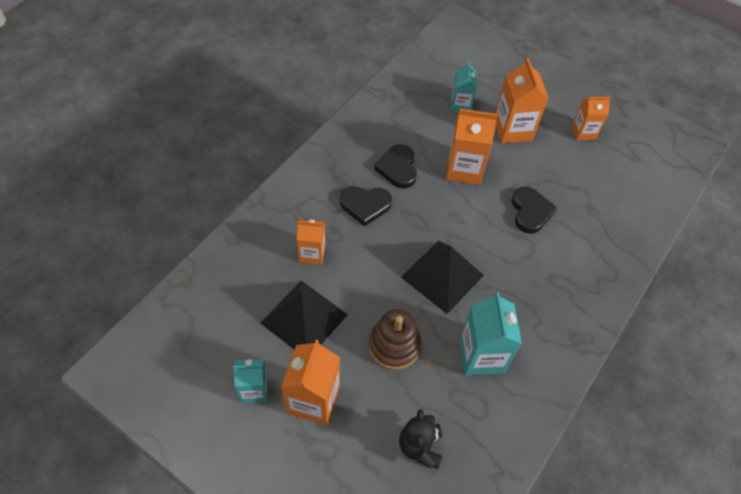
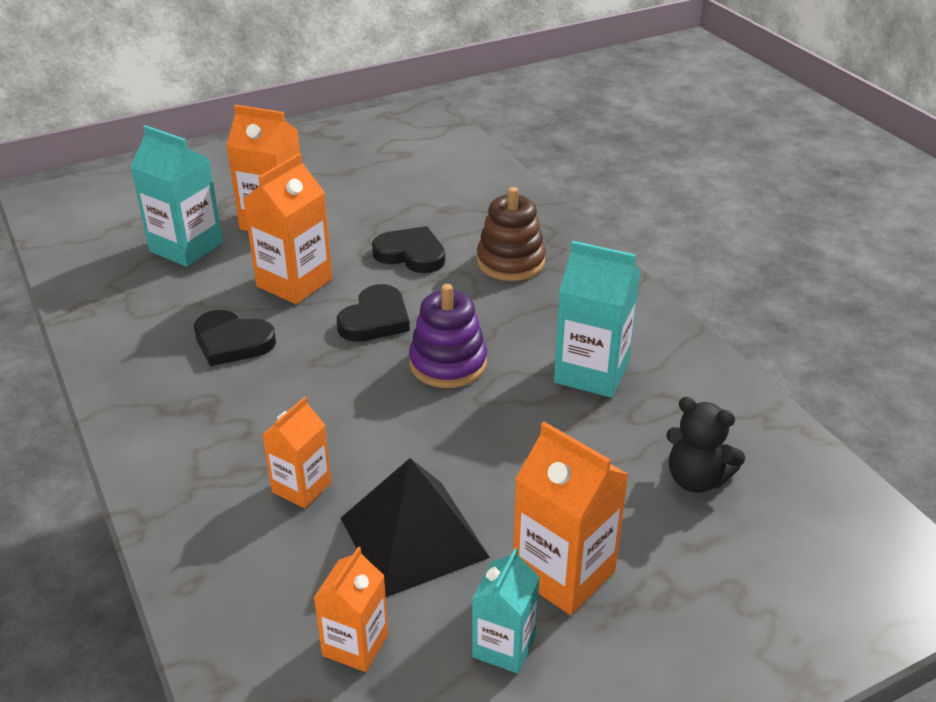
camera: 60 degrees left, 20 degrees down
(365, 205) = (266, 397): black heart -> black heart (375, 319)
(394, 345) = (526, 450): brown stacking toy -> brown stacking toy (510, 262)
(442, 276) = (448, 363): black pyramid -> purple stacking toy
(460, 105) = (186, 247): turquoise carton -> turquoise carton, size x1.60
(583, 132) = (333, 172): orange carton -> orange carton (355, 645)

